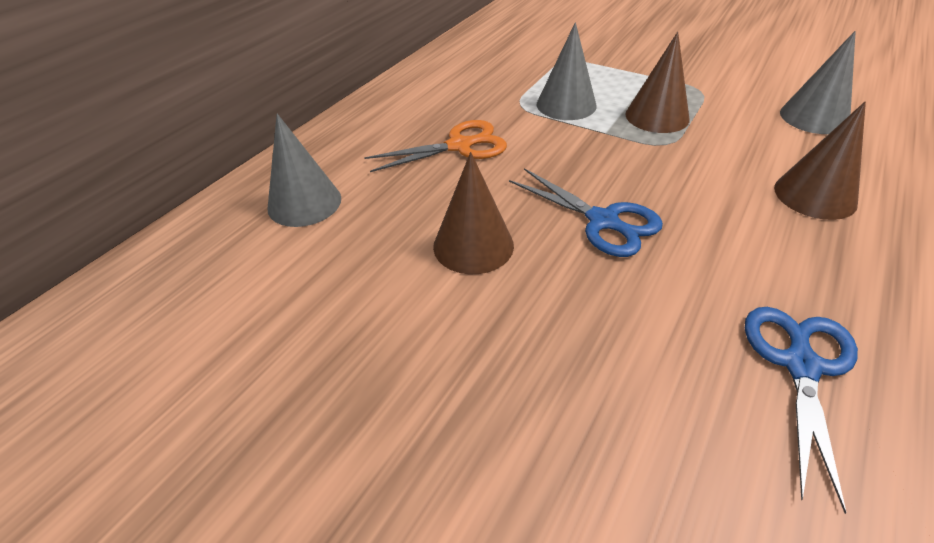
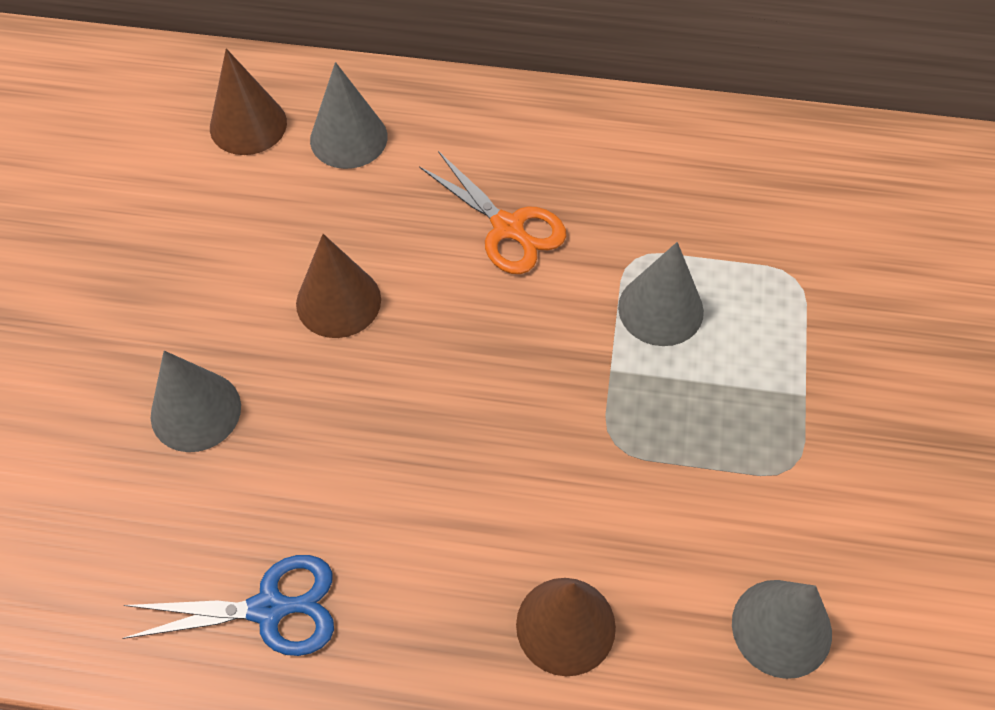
camera: 65 degrees right, 15 degrees up
(550, 376) = (196, 411): none -> grey cone
(602, 221) = (422, 405): blue scissors -> none
(657, 116) = (682, 422): brown cone -> brown cone (248, 125)

